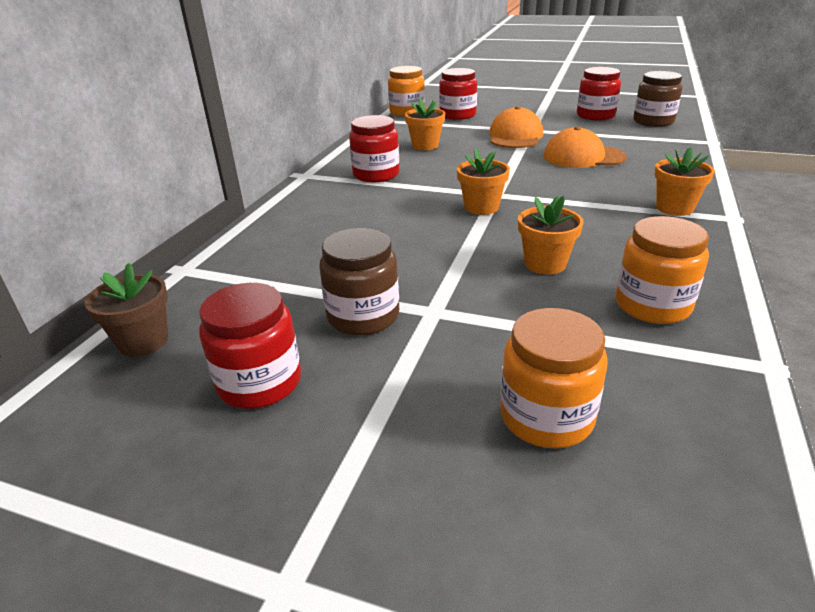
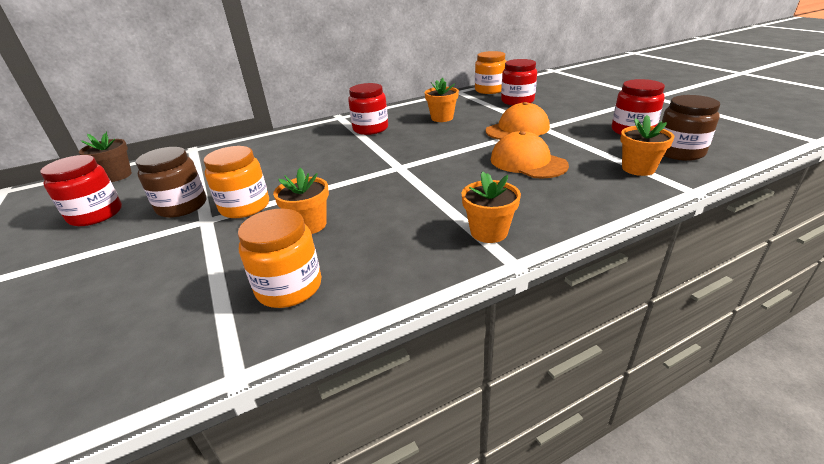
camera: 45 degrees right, 0 degrees up
(481, 207) = (369, 172): orange flower pot -> orange flower pot (638, 168)
(546, 417) = (104, 304): orange jar -> orange jar (245, 207)

